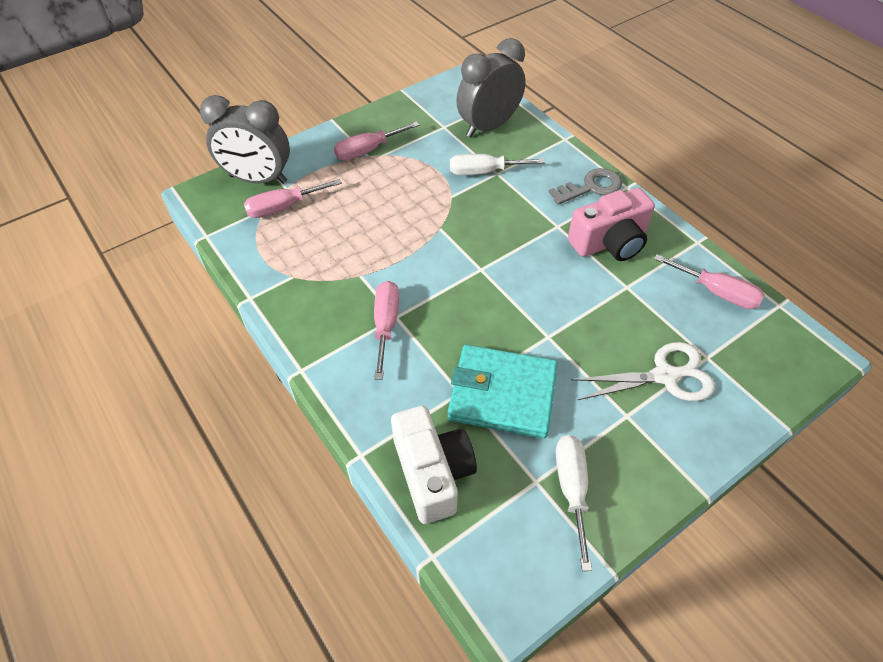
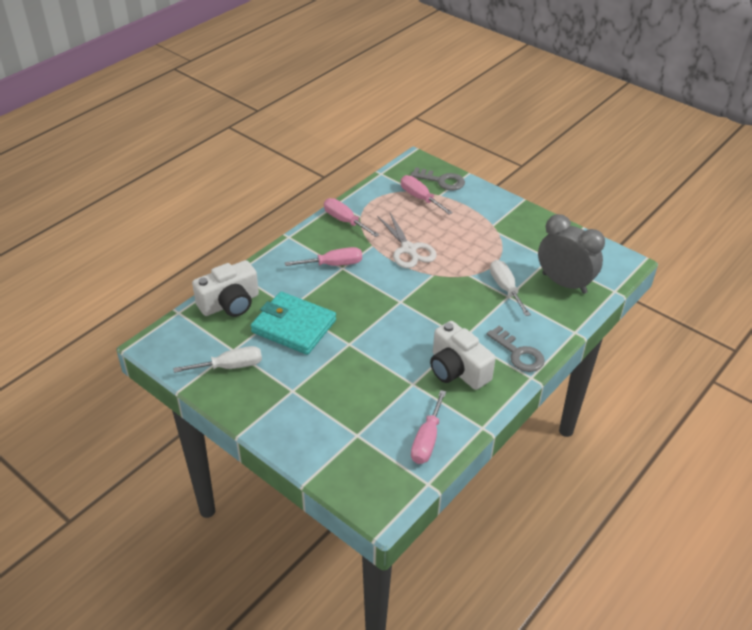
camera: 75 degrees right, 10 degrees down
(258, 179) = (442, 181): grey clock -> grey key
(367, 150) = (498, 224): pink screwdriver -> pink screwdriver (345, 221)
(502, 394) = (293, 326): turquoise wallet -> turquoise wallet turned 60 degrees counterclockwise
(609, 242) = (457, 370): pink camera -> white camera
(665, 376) = (332, 410): white scissors -> white scissors (409, 250)

